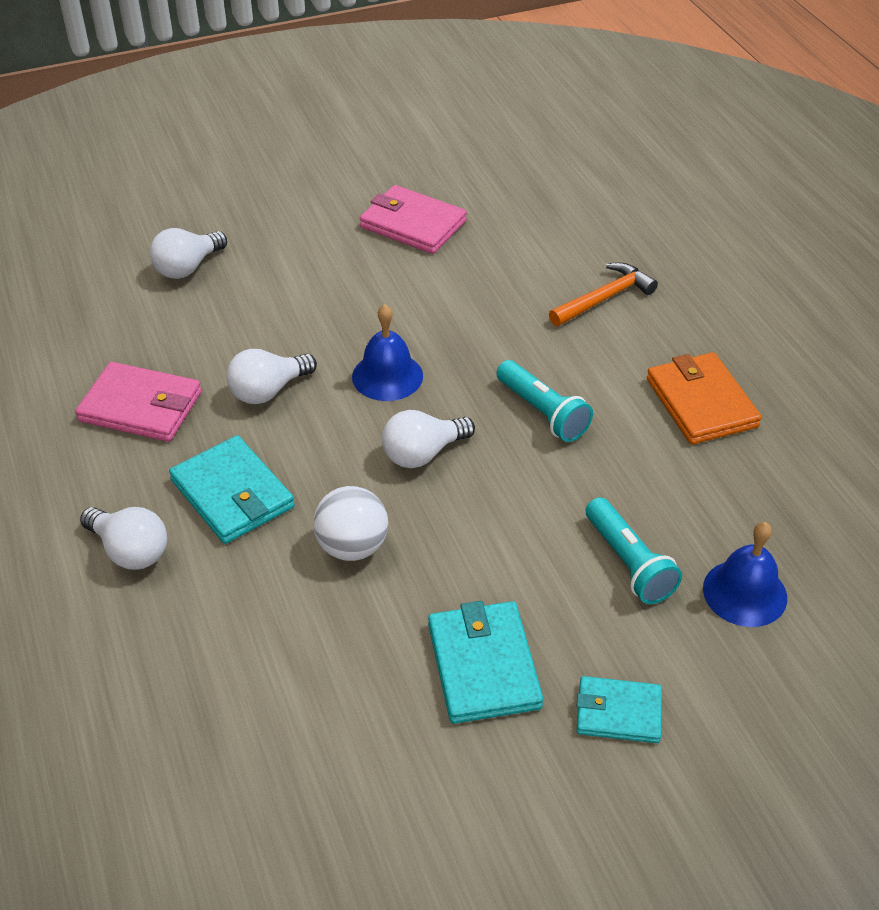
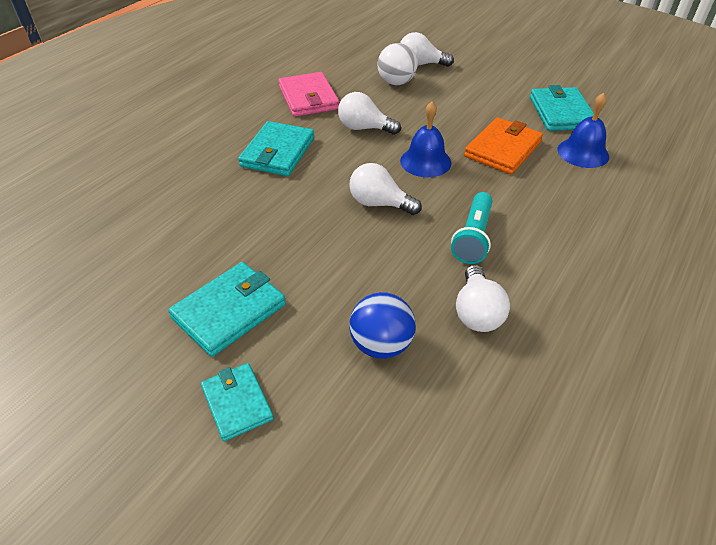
camera: 55 degrees right, 0 degrees up
(130, 551) = (209, 141): white light bulb -> white light bulb (477, 312)
(352, 547) = (279, 211): white ball -> white ball (396, 82)
(413, 224) = (561, 113): pink wallet -> turquoise wallet
(604, 298) = (616, 217): orange hammer -> none
(628, 563) = (381, 345): turquoise flashlight -> blue ball
(701, 402) = (583, 314): orange wallet -> orange wallet (503, 149)
(745, 593) = (415, 432): blue bell -> blue bell (583, 152)

